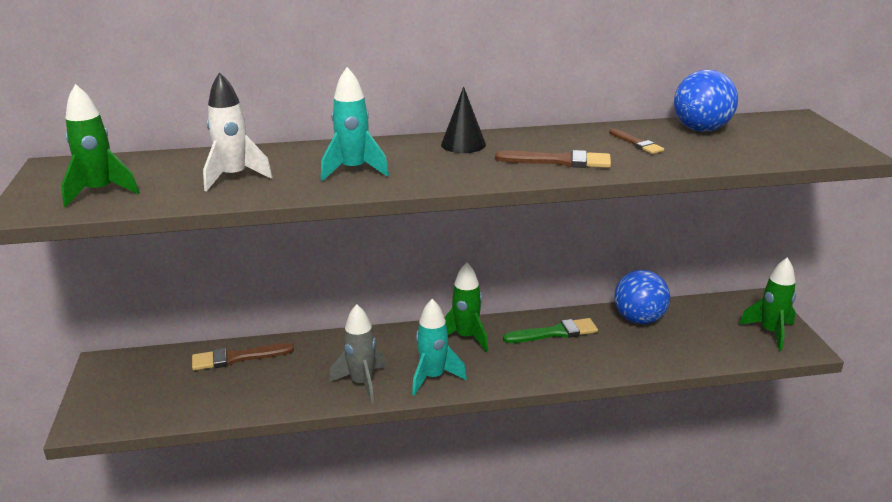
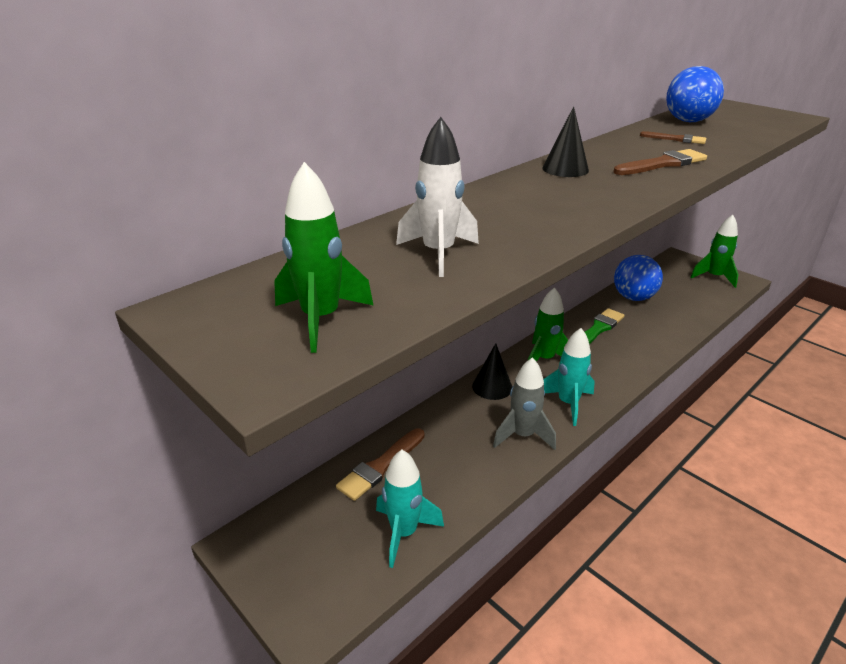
camera: 35 degrees left, 5 degrees up
(353, 170) = (533, 214): turquoise rocket -> turquoise rocket (404, 533)
(391, 340) = (492, 386): none -> black cone

